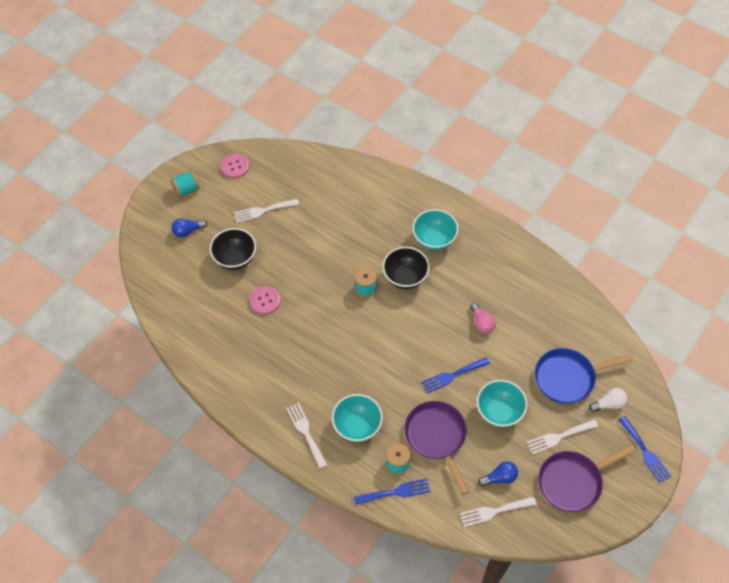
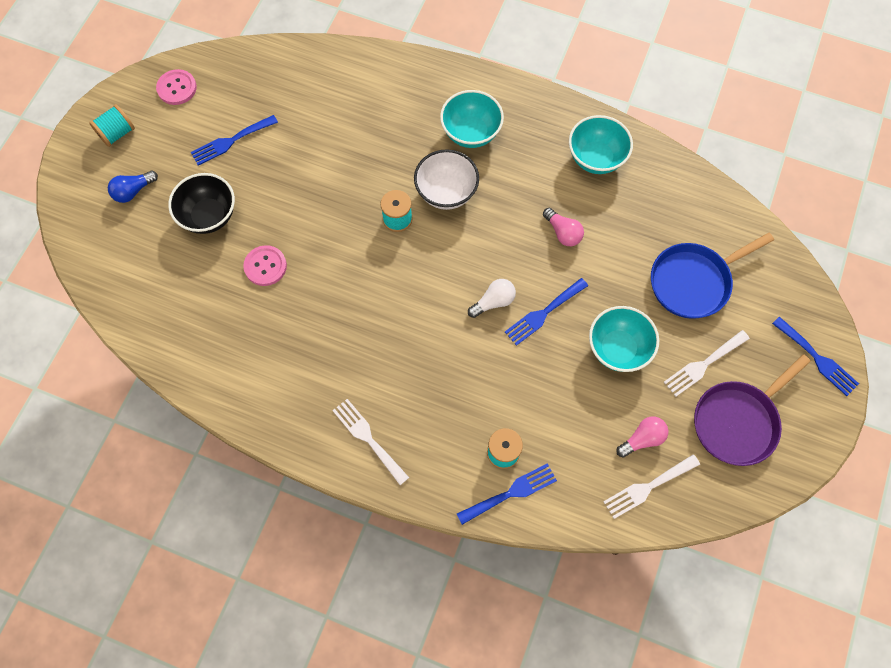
camera: 15 degrees left, 10 degrees up
(263, 211) = (230, 141): white fork -> blue fork
(357, 426) = (436, 413): turquoise bowl -> turquoise bowl (596, 158)
(405, 277) = (446, 192): black bowl -> white bowl
(437, 437) = (546, 403): purple pan -> none
(499, 478) = (642, 439): blue light bulb -> pink light bulb
(609, 404) = (754, 305): white light bulb -> white light bulb (493, 302)

